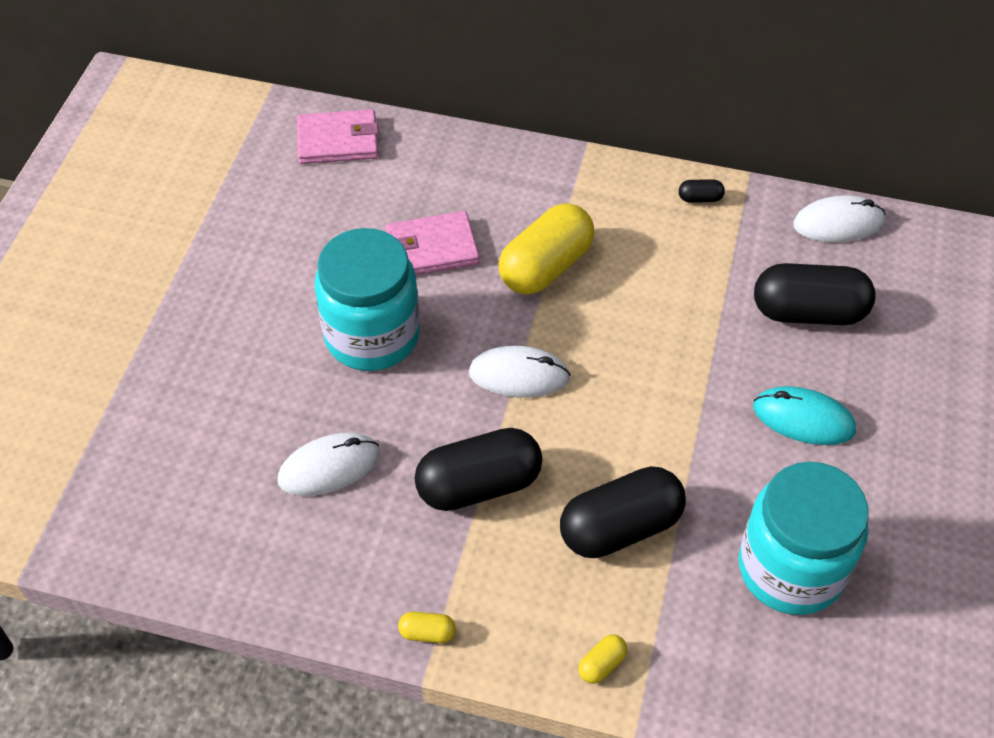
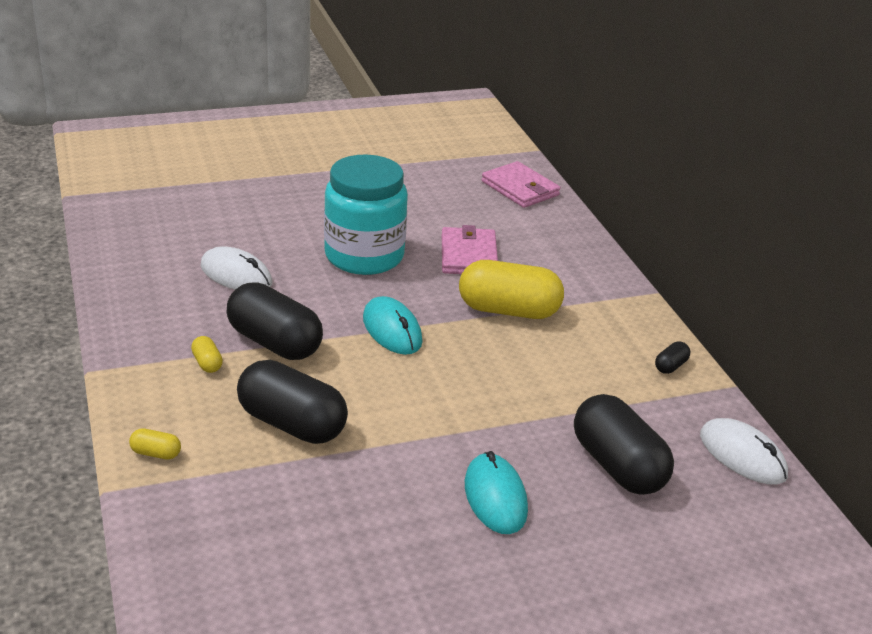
camera: 55 degrees right, 20 degrees down
(427, 633) = (128, 360): yellow capsule -> yellow capsule (207, 363)
(432, 248) = (468, 255): pink wallet -> pink wallet turned 45 degrees clockwise
(519, 375) = (392, 330): white mouse -> turquoise mouse
(700, 198) = (670, 366): black capsule -> black capsule turned 75 degrees clockwise
(791, 568) = (327, 536): turquoise jar -> none

